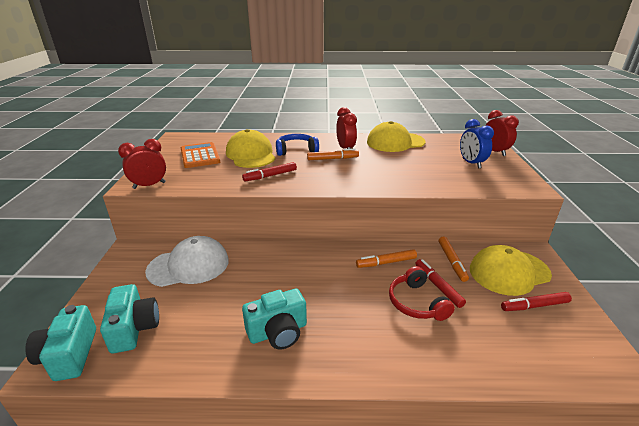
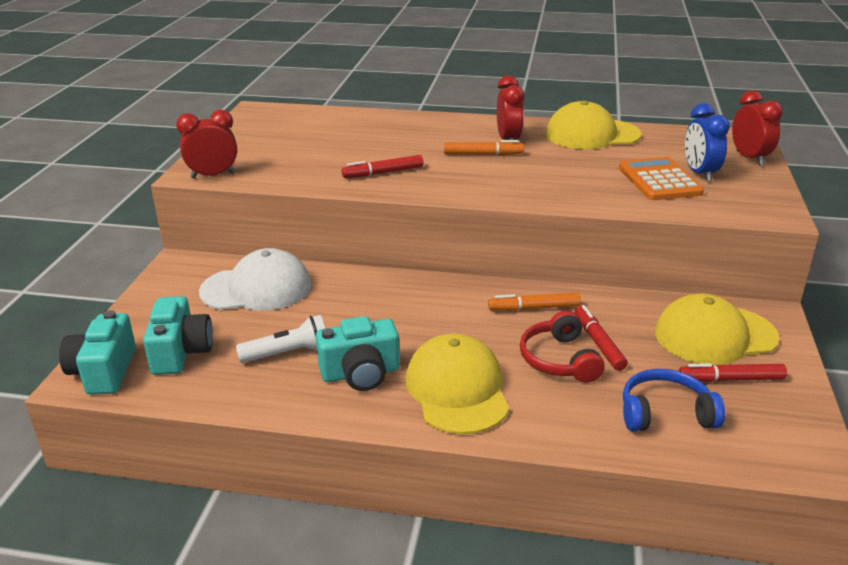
camera: 10 degrees right, 0 degrees up
(200, 156) = (287, 139): orange calculator -> orange calculator (659, 180)
(219, 320) = (288, 353): none -> white flashlight
(251, 154) = (361, 141): yellow cap -> yellow cap (457, 389)
(296, 150) = (431, 139): blue headphones -> blue headphones (665, 413)
(452, 262) = (633, 315): orange marker -> none

